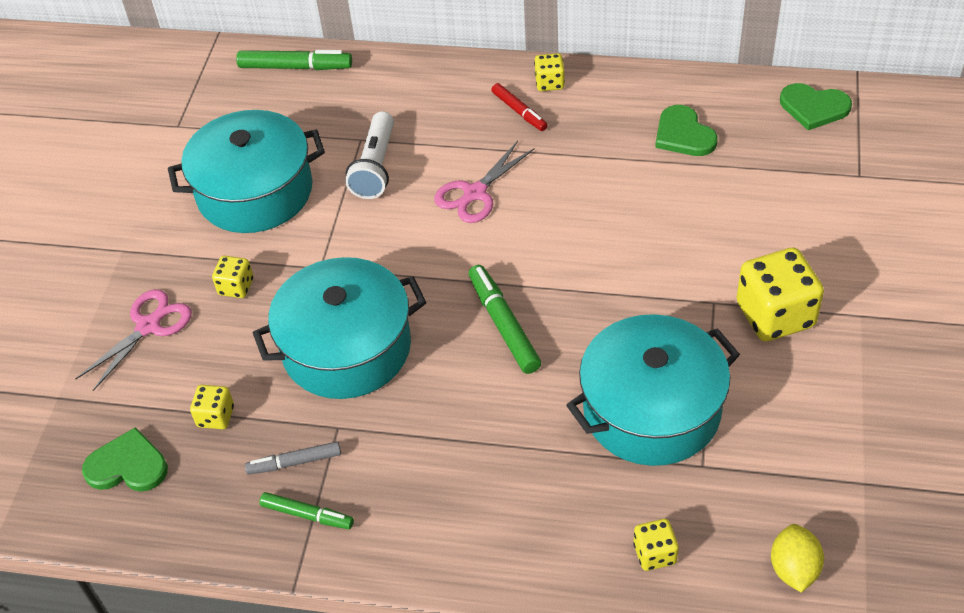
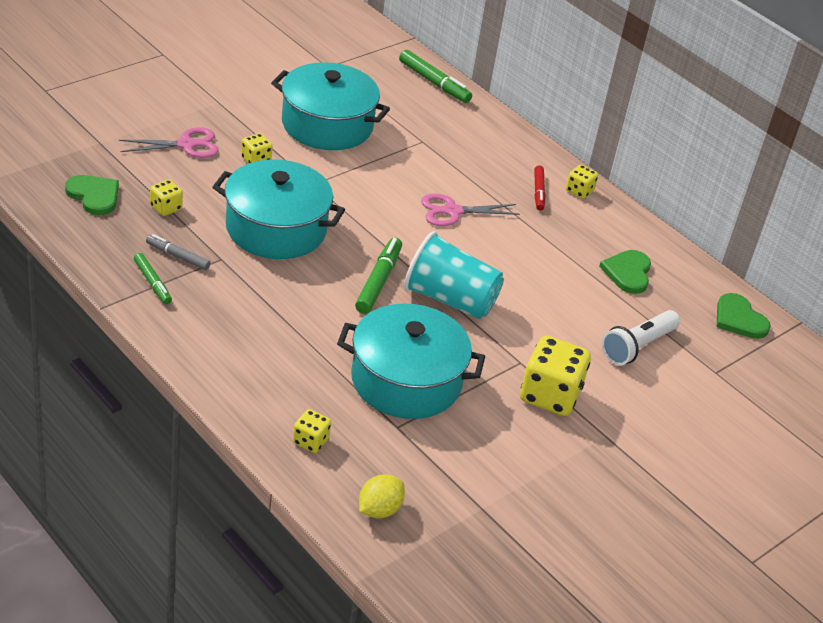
camera: 30 degrees right, 10 degrees down
(375, 167) = (412, 160): white flashlight -> white flashlight (637, 347)
(583, 289) = (450, 299): none -> turquoise cup

